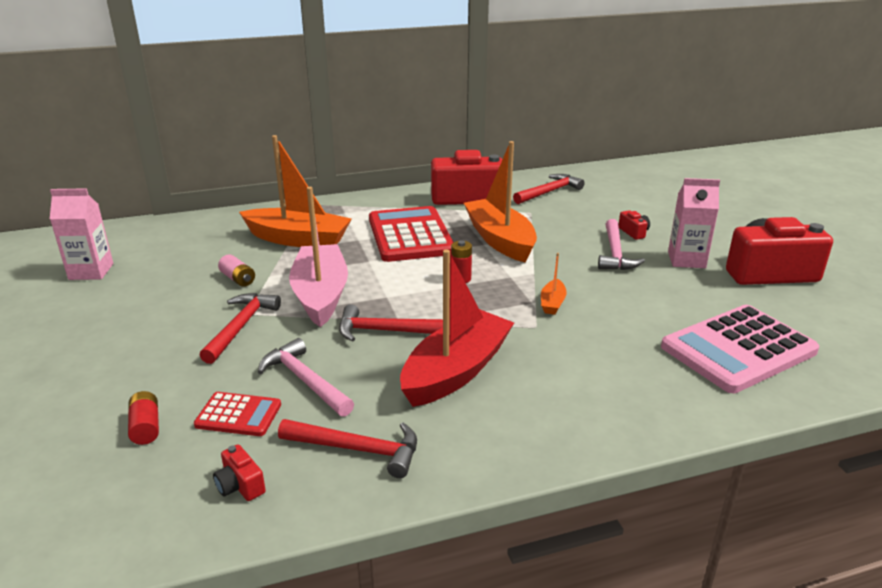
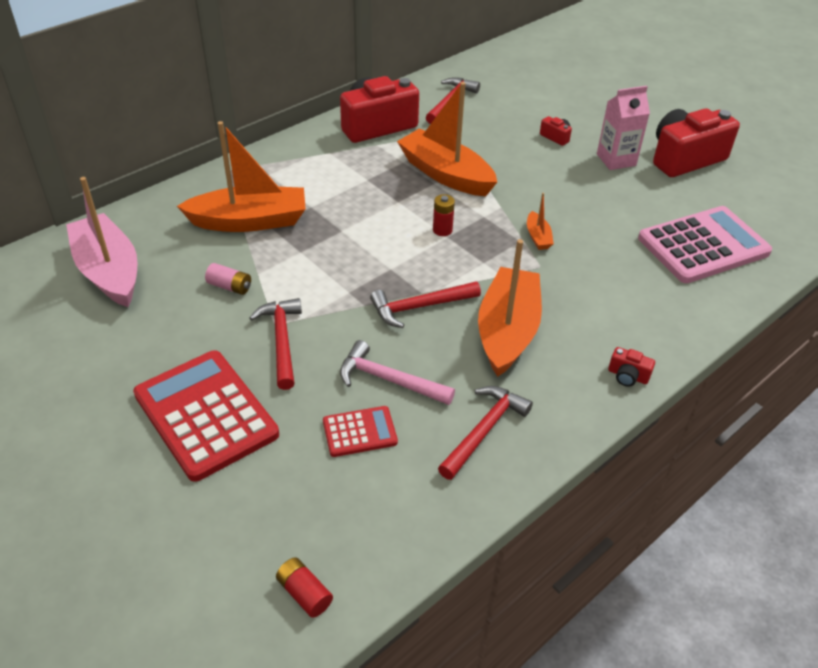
camera: 25 degrees left, 15 degrees up
(91, 271) = (60, 319): pink carton -> none
(146, 427) = (288, 471): red battery -> red battery (304, 593)
(240, 485) = (417, 494): red camera -> red camera (628, 376)
(321, 295) = (328, 283): pink boat -> pink boat (109, 271)
(358, 450) = (484, 430): red hammer -> red hammer turned 45 degrees counterclockwise
(410, 235) = (358, 189): red calculator -> red calculator (206, 414)
(456, 371) = (507, 331): red boat -> orange boat
(615, 253) = (554, 166): pink hammer -> none
(738, 349) = (703, 246): pink calculator -> pink calculator turned 150 degrees counterclockwise

